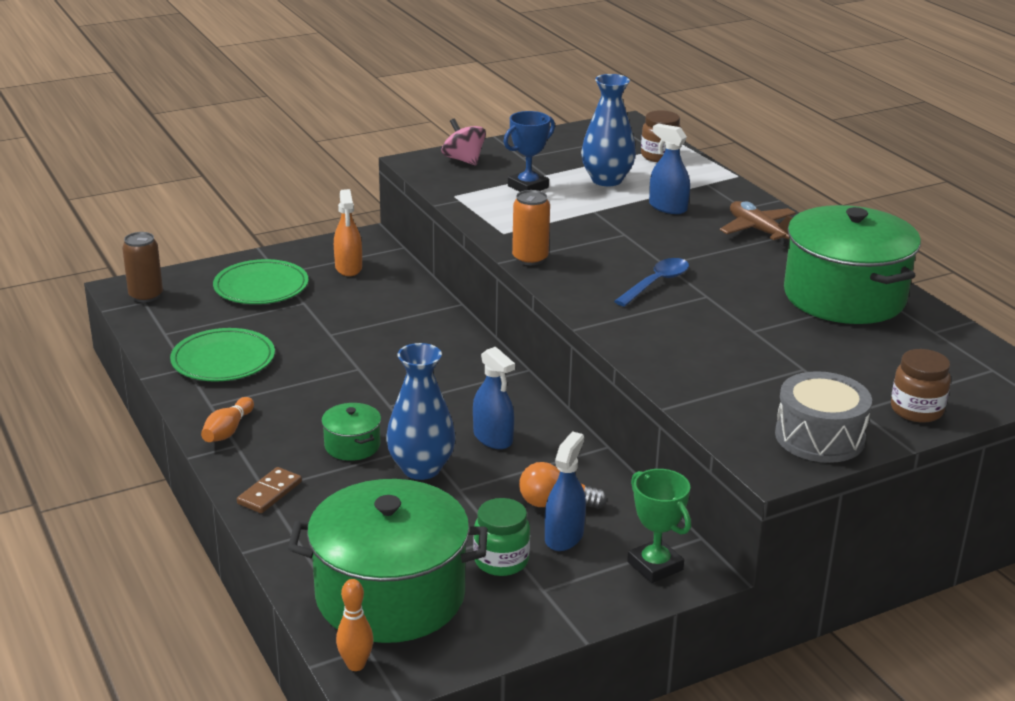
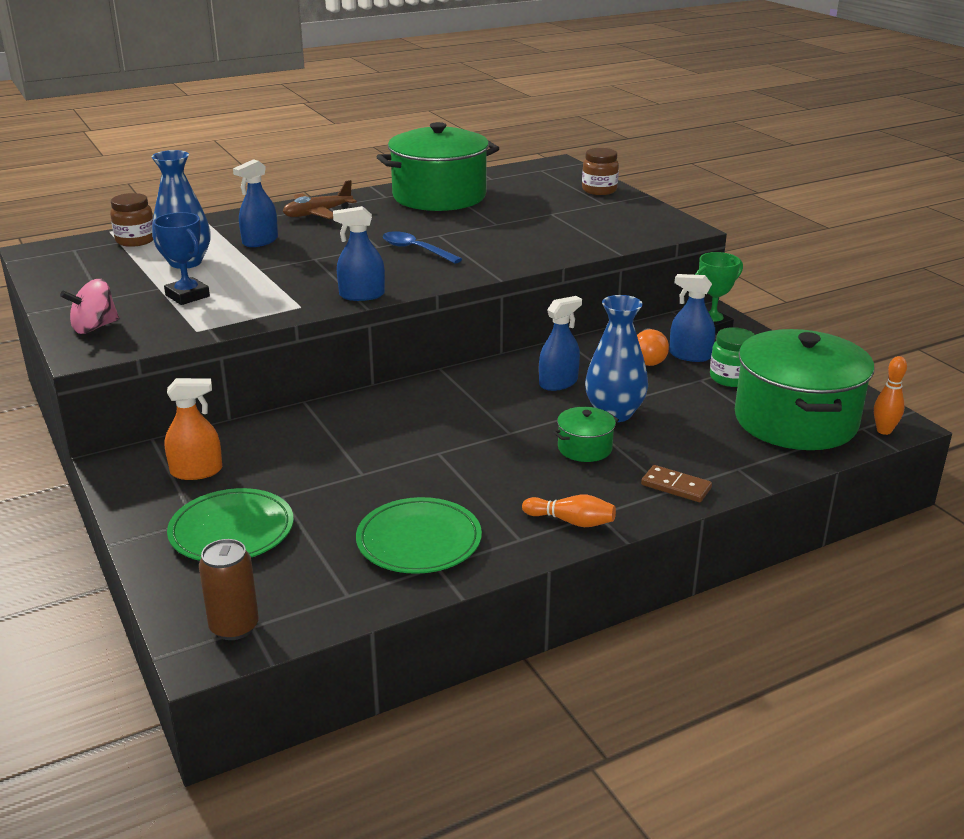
camera: 90 degrees left, 0 degrees up
(530, 259) = (362, 295): orange can -> blue spray bottle
(819, 437) = (642, 214): grey drum -> none

